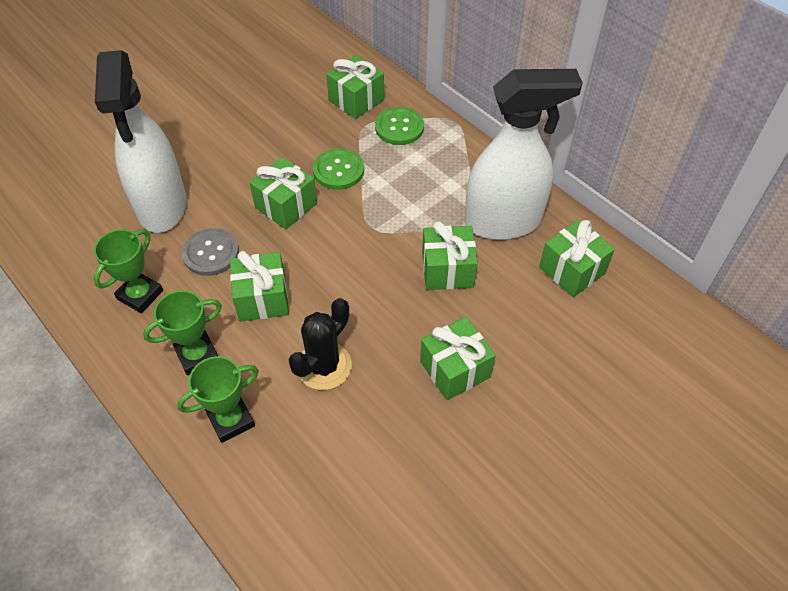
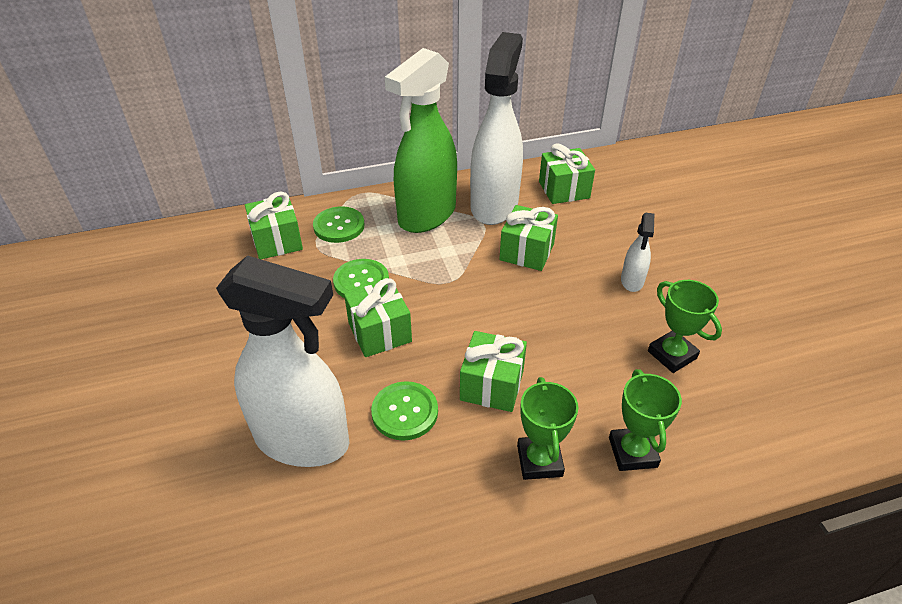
camera: 65 degrees left, 10 degrees down
(140, 295) = (427, 495): green trophy -> green trophy (672, 355)
(211, 253) = (405, 412): grey button -> green button
(324, 366) = (595, 362): black cactus -> none
(453, 178) = (426, 215): none -> green spray bottle
(455, 369) = (632, 281): green gift -> white spray bottle

